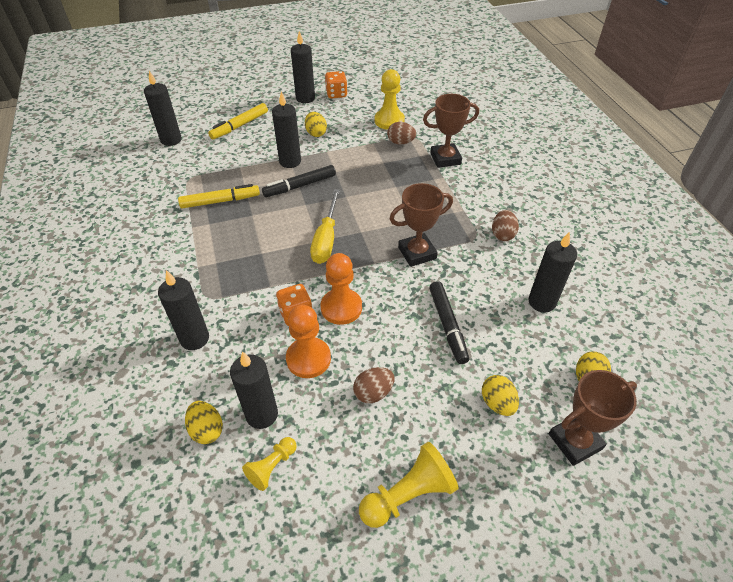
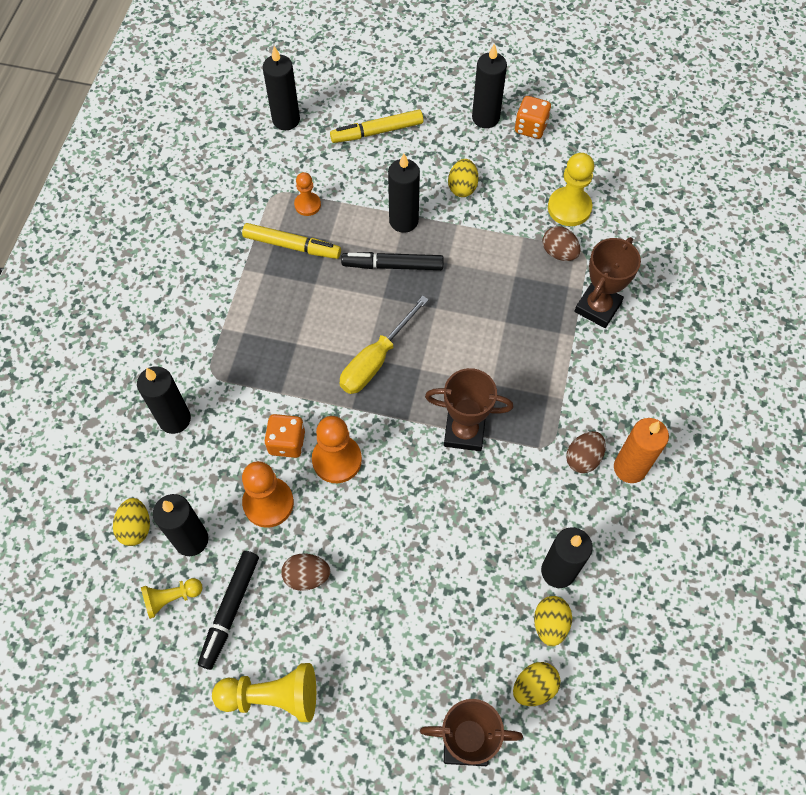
camera: 30 degrees right, 15 degrees up
(217, 176) = (307, 205): none -> orange pawn
(445, 159) = (597, 307): brown trophy -> brown trophy turned 75 degrees counterclockwise
(447, 325) = (432, 542): black marker -> black marker (230, 610)
(497, 403) = (419, 658): yellow egg -> yellow egg (550, 624)
(534, 227) = (629, 468): none -> orange candle

